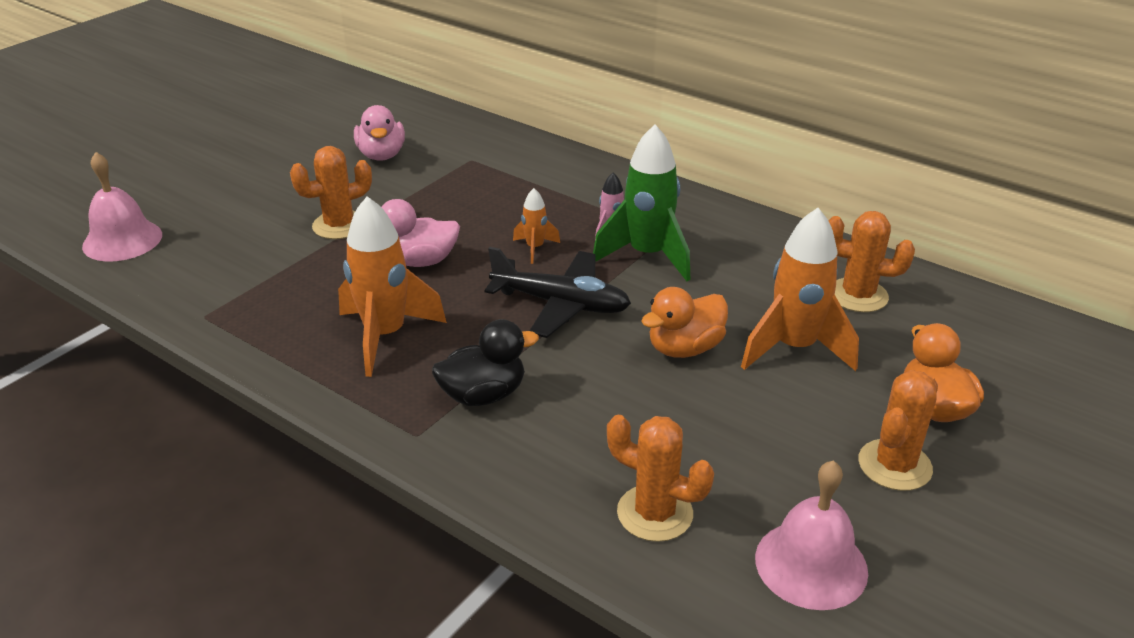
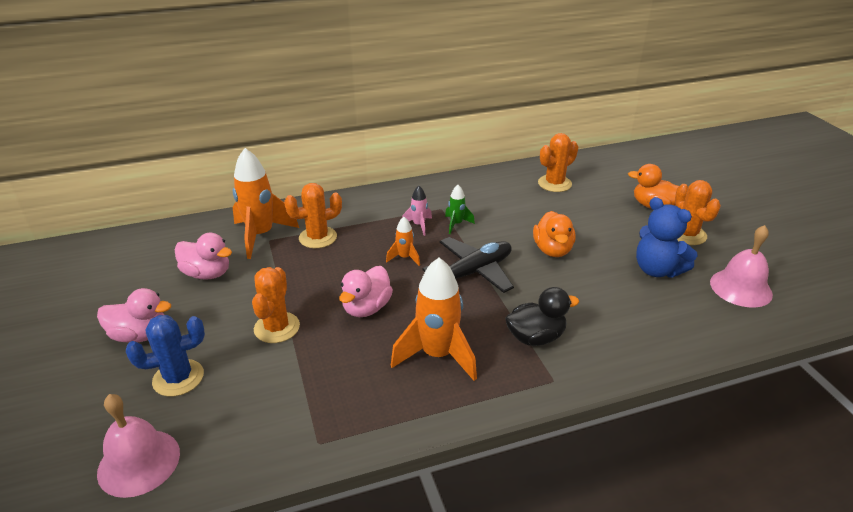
camera: 55 degrees left, 0 degrees up
(229, 210) = (178, 378): none -> blue cactus
(267, 167) = (140, 335): none -> pink duck
(483, 395) = (535, 337): black duck -> black duck turned 60 degrees clockwise
(647, 256) = (456, 224): green rocket -> green rocket, size x0.49
(654, 513) = (680, 318): orange cactus -> orange cactus (318, 237)
(752, 459) = (657, 270): none -> blue teddy bear
(794, 348) = (581, 219): orange rocket -> orange rocket (261, 235)

